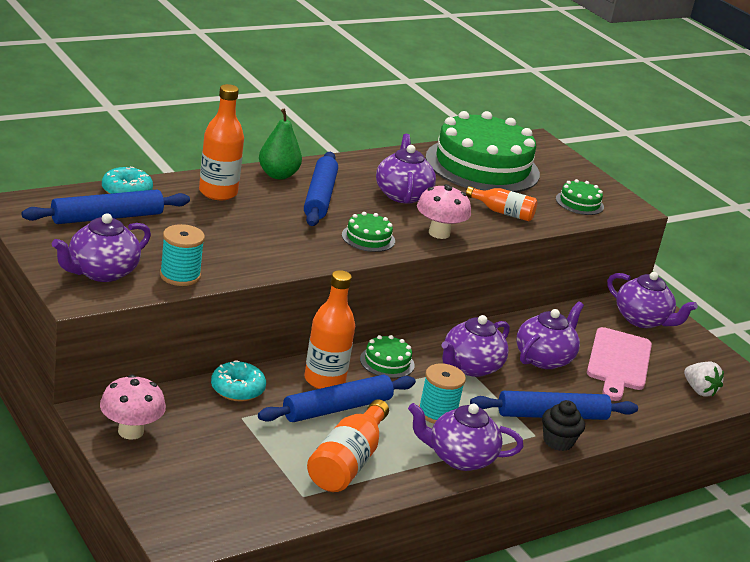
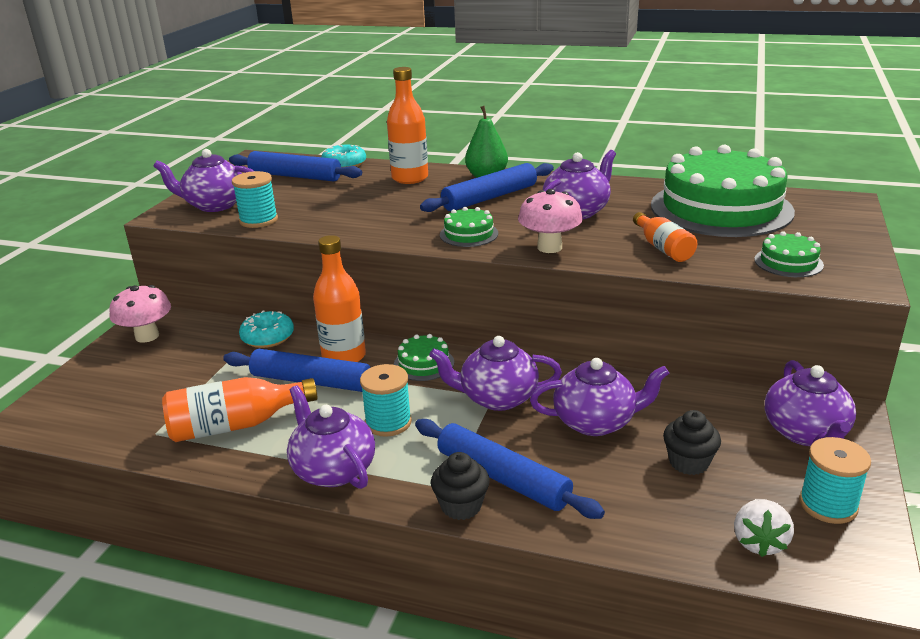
camera: 55 degrees right, 0 degrees up
(618, 362) = (688, 462): pink cutting board -> black cupcake
(699, 357) = (828, 505): none -> turquoise spool

